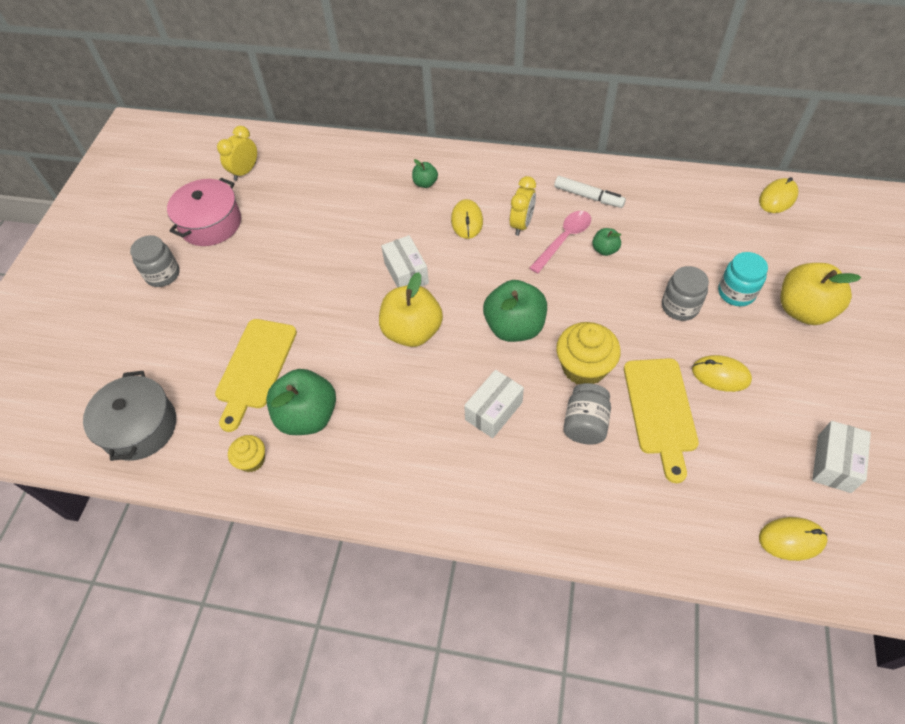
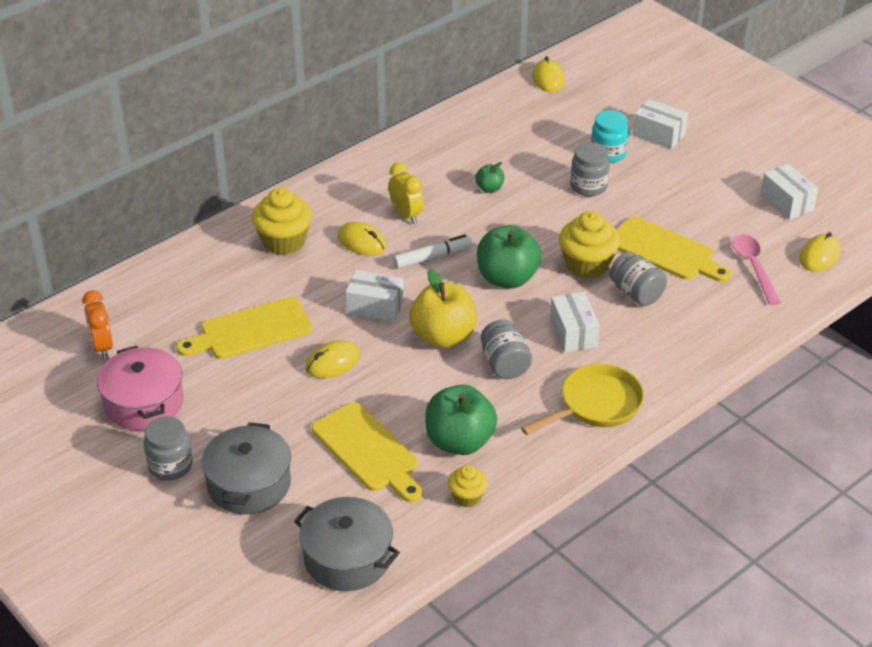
camera: 55 degrees left, 15 degrees down
(174, 324) = (249, 484): none -> grey pot
(245, 172) = (102, 347): yellow clock -> orange clock
(322, 226) = (250, 330): none -> yellow cutting board
(416, 389) = (504, 364): none -> grey jar
(423, 482) = (595, 405): none -> yellow pan
(425, 183) = (284, 241): green apple -> yellow cupcake
(564, 239) = (452, 202): pink spoon -> pink spoon (753, 267)
(588, 196) = (424, 163): white marker -> white marker (432, 257)
(720, 375) = (668, 205): yellow mouse -> yellow mouse (333, 362)
(803, 310) = (658, 135): yellow apple -> white box

